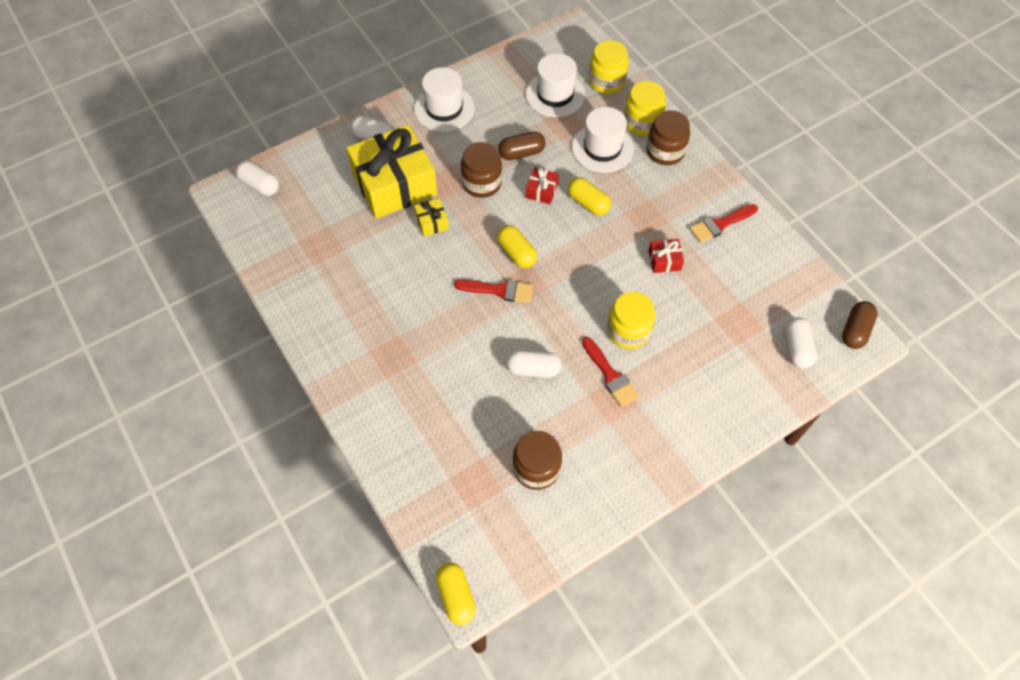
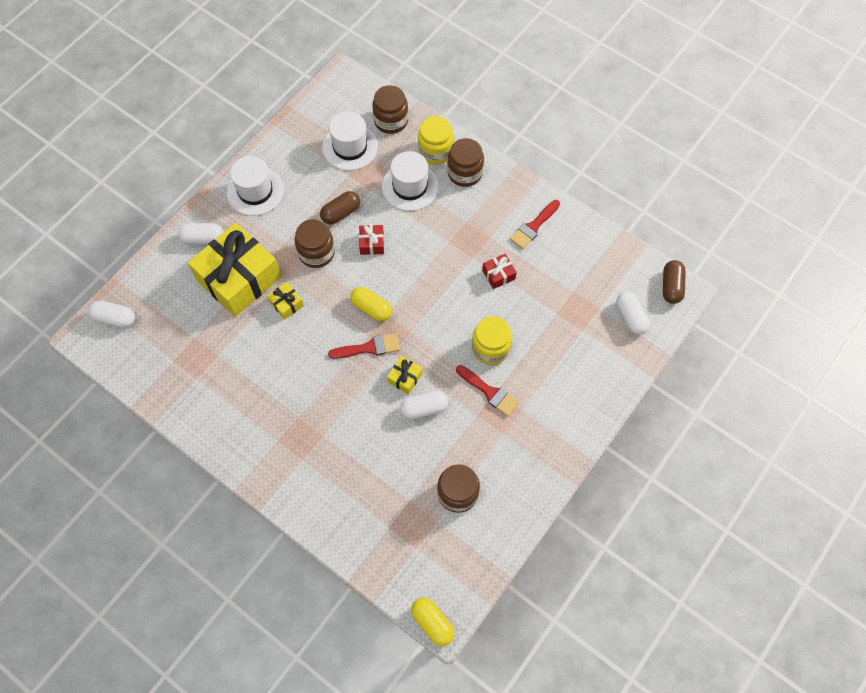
camera: 20 degrees left, 5 degrees up
(525, 332) = (405, 378): none -> yellow gift
(588, 203) = (416, 242): yellow capsule -> none
(606, 81) = (391, 121): yellow jar -> brown jar

